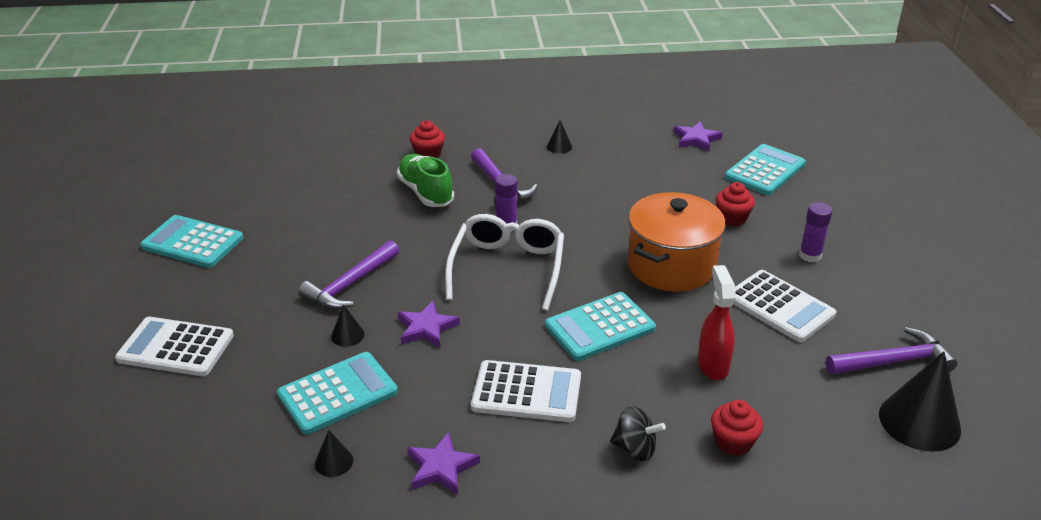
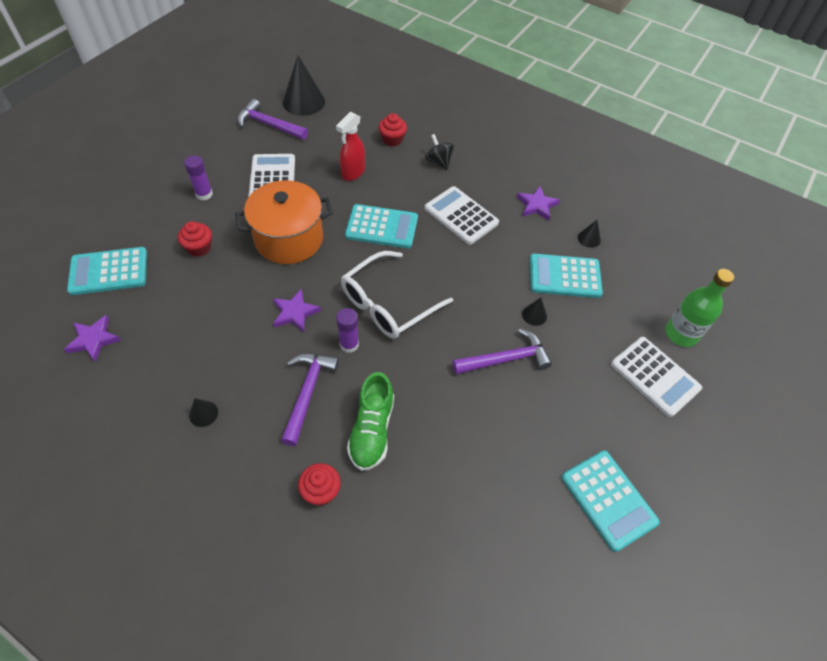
camera: 145 degrees left, 20 degrees up
(153, 407) = (681, 334): none -> green bottle
(426, 328) = (481, 289): purple star -> purple star (295, 313)

